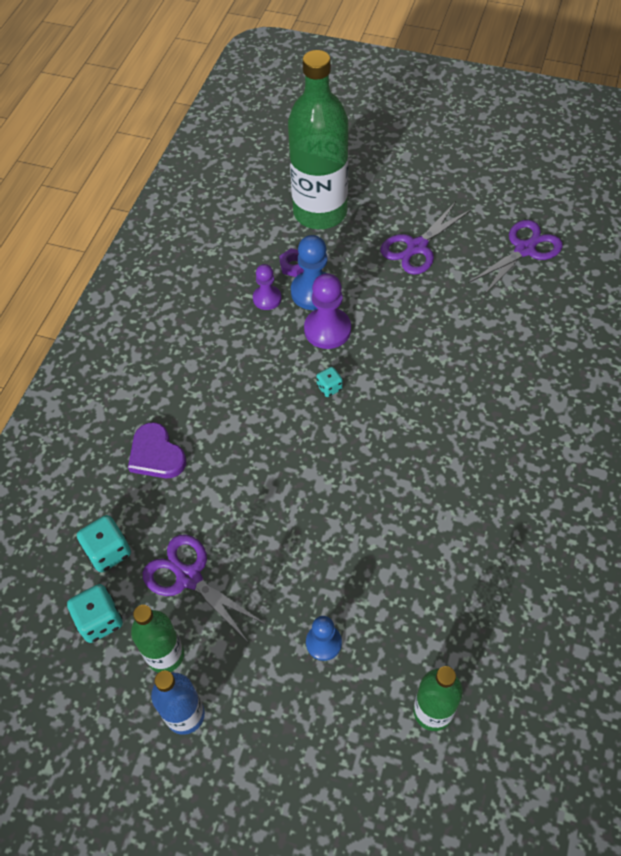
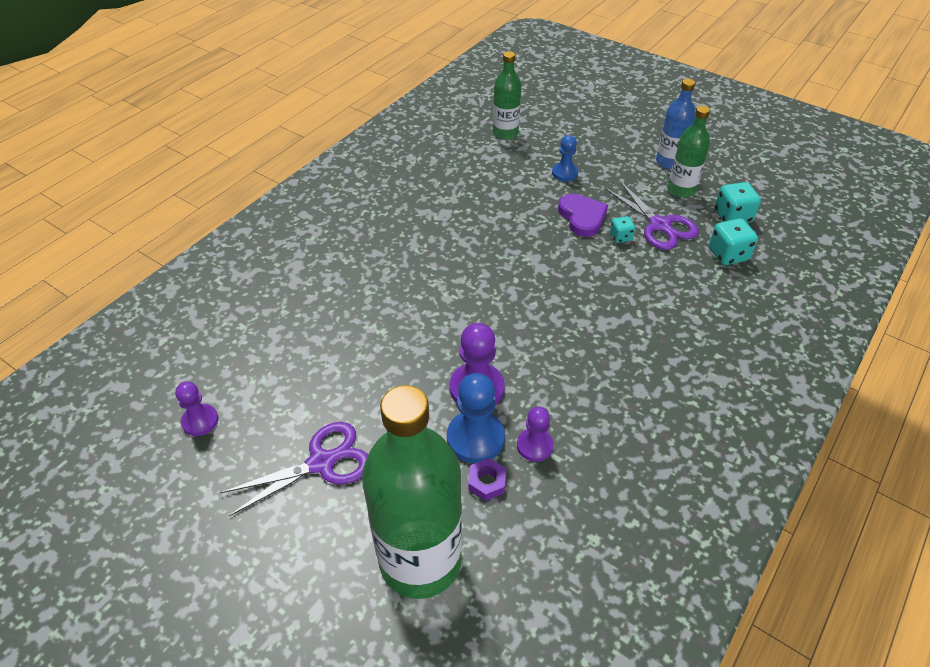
camera: 165 degrees left, 10 degrees down
(156, 455) = (683, 314): purple heart -> purple heart (582, 217)
(329, 388) = (497, 330): turquoise dice -> turquoise dice (620, 237)
(524, 249) = (200, 421): purple scissors -> purple pawn

